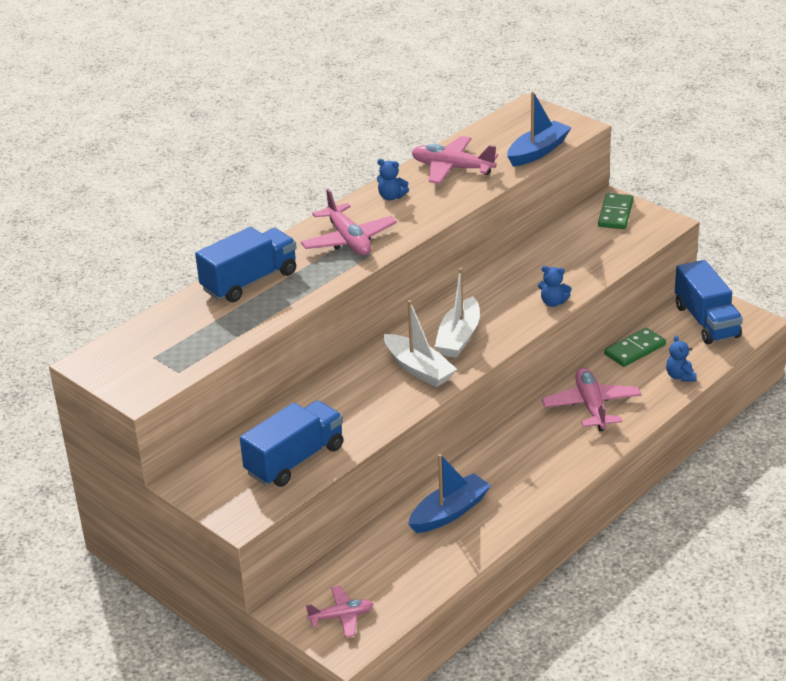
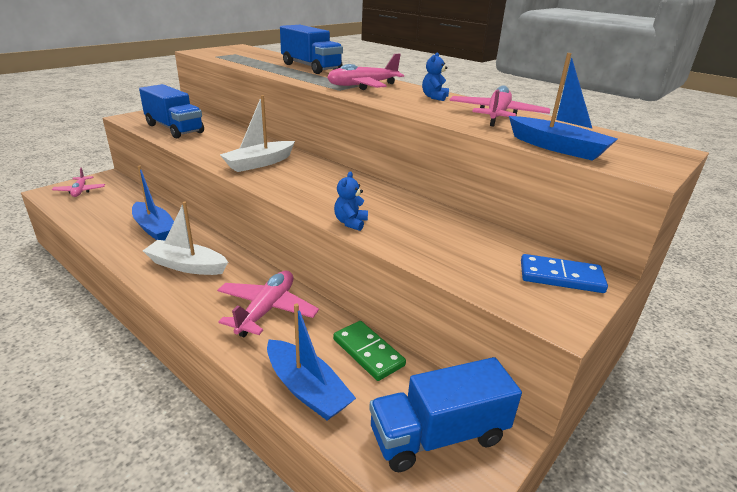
camera: 85 degrees right, 5 degrees down
(459, 337) = (300, 178): white boat -> white boat (187, 266)
(591, 406) = (266, 310): pink plane -> pink plane turned 60 degrees counterclockwise
(615, 214) = (561, 277): green domino -> blue domino
(680, 376) = (307, 389): blue teddy bear -> blue boat

